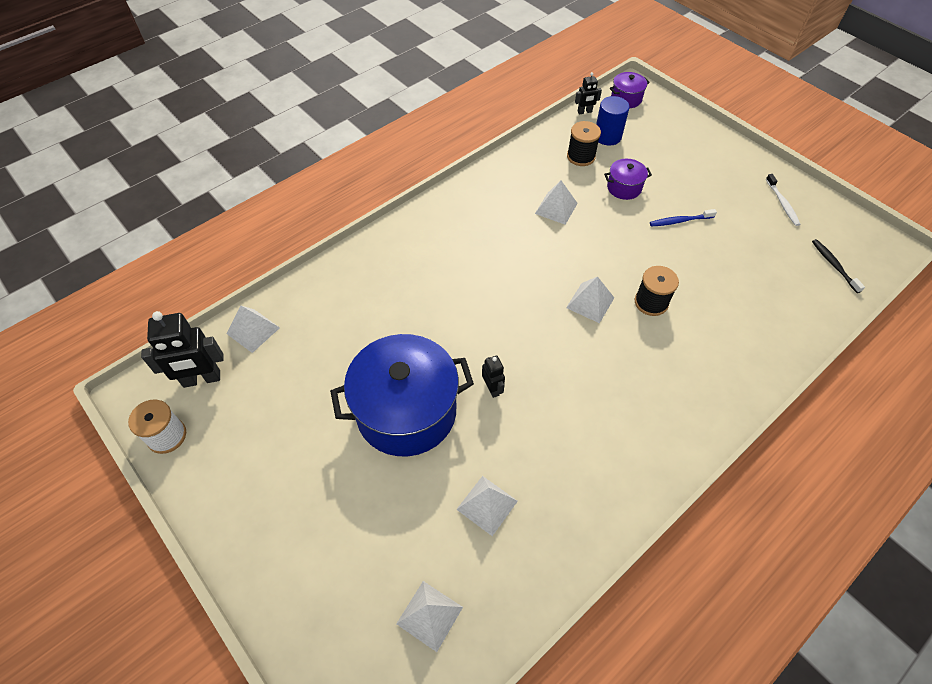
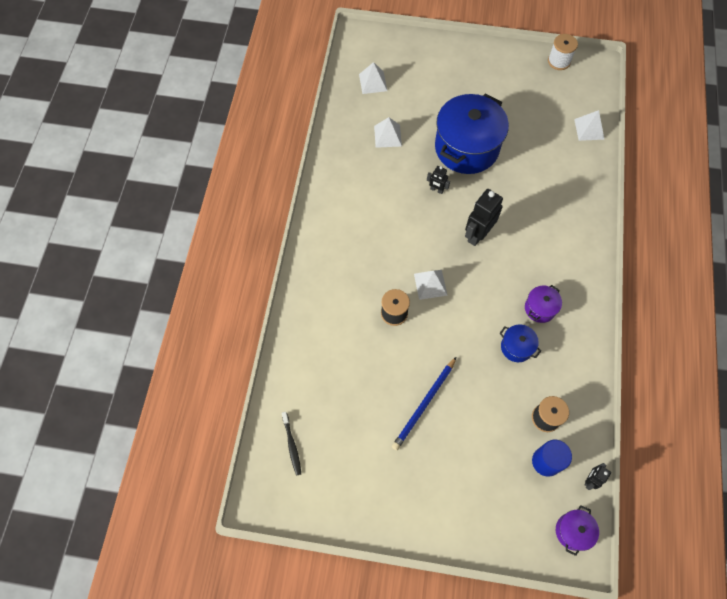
camera: 140 degrees right, 10 degrees up
(202, 379) = (579, 91): black robot -> black robot (477, 234)
(556, 208) = (516, 347): white pyramid -> blue pot
(624, 188) = (487, 408): purple pot -> purple pot (540, 308)
(680, 221) = (424, 404): blue toothbrush -> blue pencil
(782, 203) = (361, 489): white toothbrush -> none
(834, 265) = (292, 445): black toothbrush -> black toothbrush turned 45 degrees clockwise

